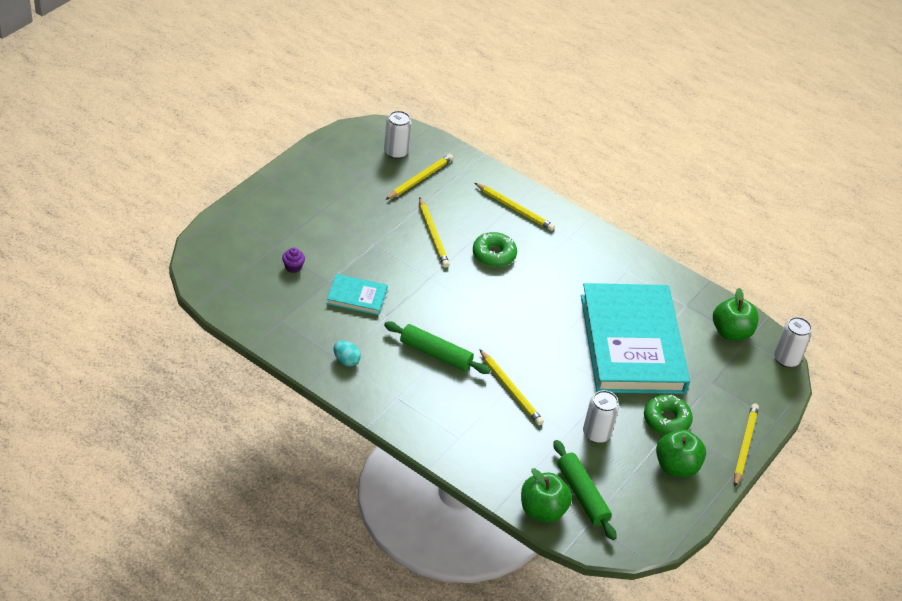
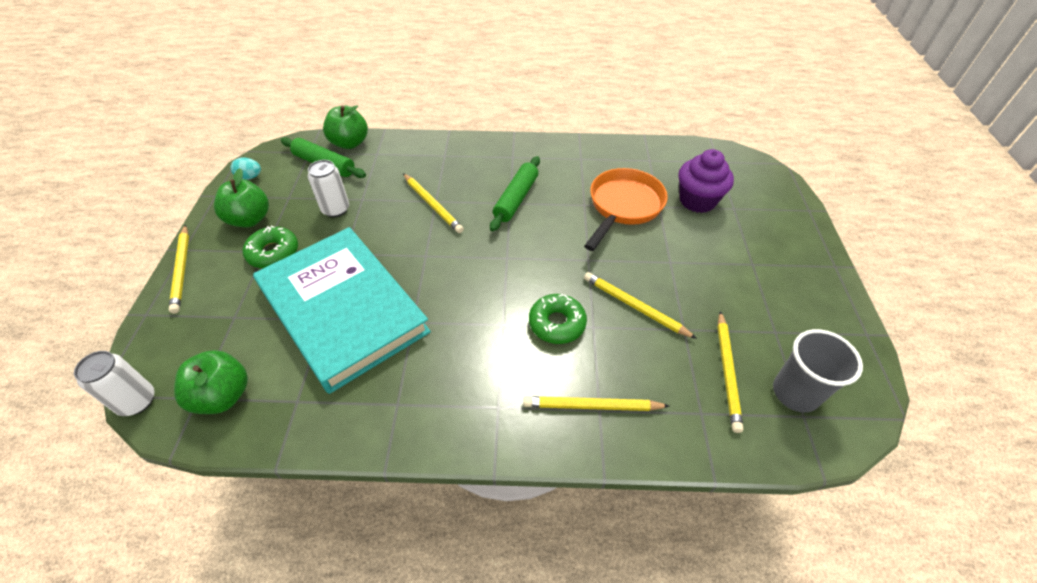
camera: 150 degrees right, 5 degrees up
(293, 267) = (697, 201): purple cupcake -> purple cupcake, size x2.22
(346, 360) = (573, 160): turquoise egg -> turquoise egg (250, 177)
(357, 297) = (623, 206): turquoise book -> orange pan
(396, 152) = (795, 393): white can -> grey cup
(435, 354) = (516, 199): green rolling pin -> green rolling pin turned 60 degrees counterclockwise
(510, 389) = (432, 205): yellow pencil -> yellow pencil turned 150 degrees counterclockwise

